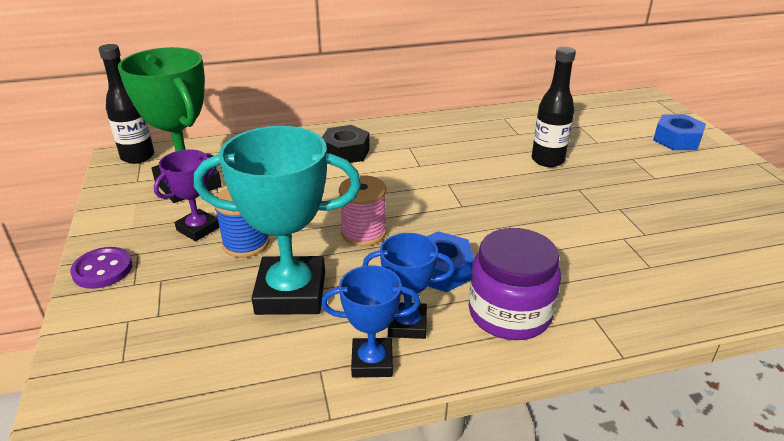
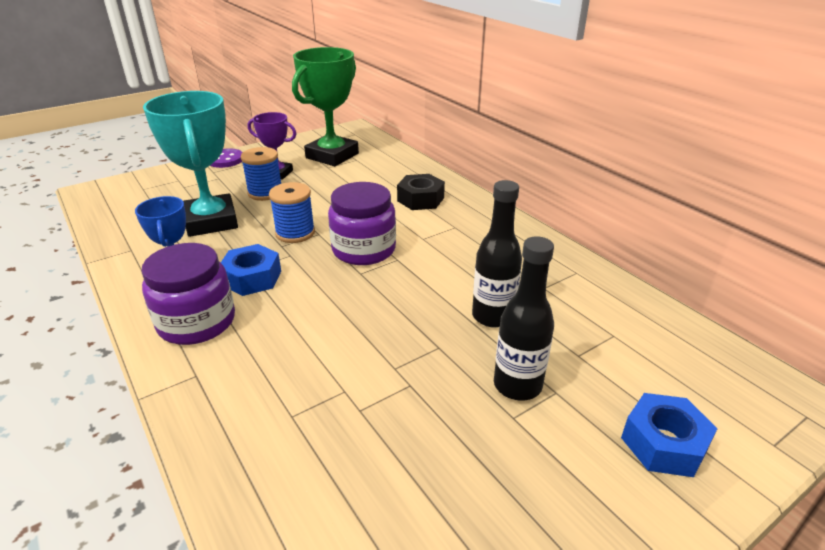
camera: 70 degrees right, 0 degrees up
(138, 157) = (359, 132): black bottle -> black bottle (517, 385)
(363, 233) = (295, 233): pink spool -> blue spool
(372, 362) = (137, 267): blue trophy -> none
(422, 197) = (364, 249): none -> purple jar

